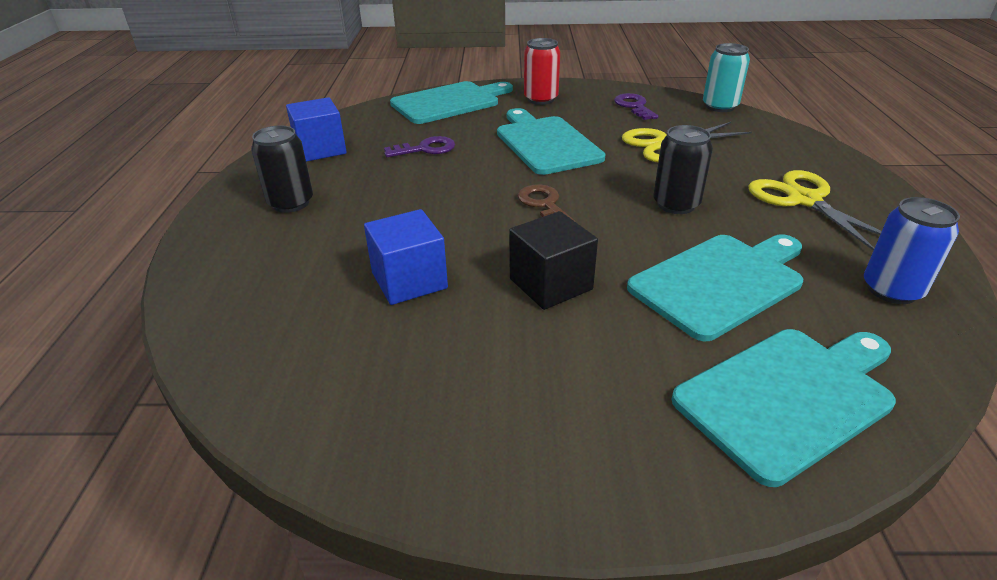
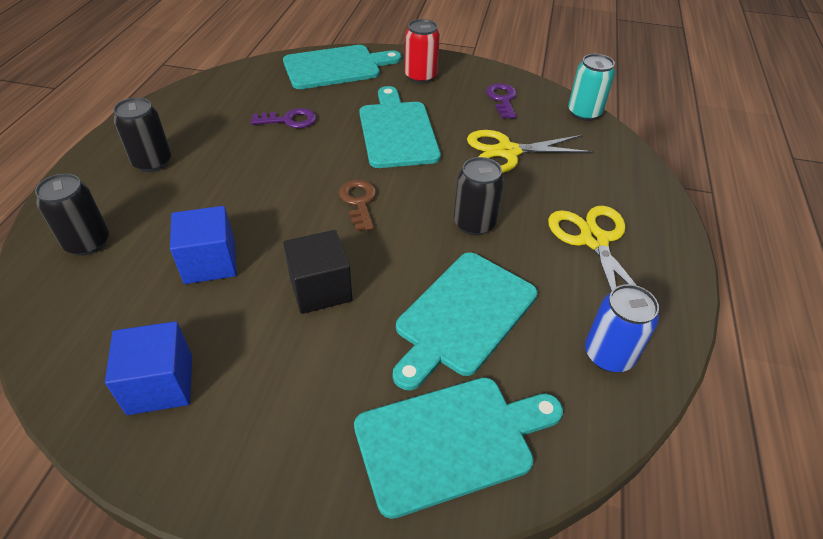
camera: 10 degrees right, 10 degrees up
(250, 285) = (87, 242): none -> black can
(320, 149) = (201, 105): blue cube -> blue cube (160, 384)
(720, 282) = (463, 316): turquoise cutting board -> turquoise cutting board turned 150 degrees clockwise

